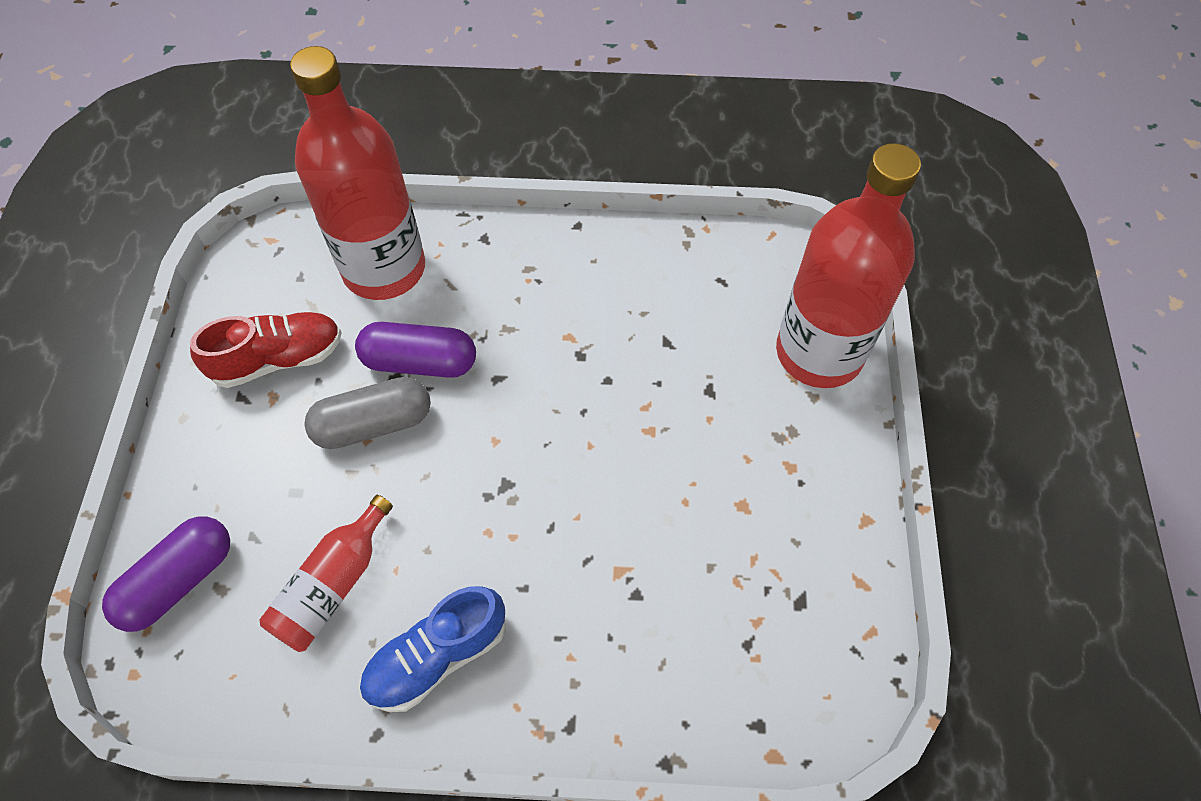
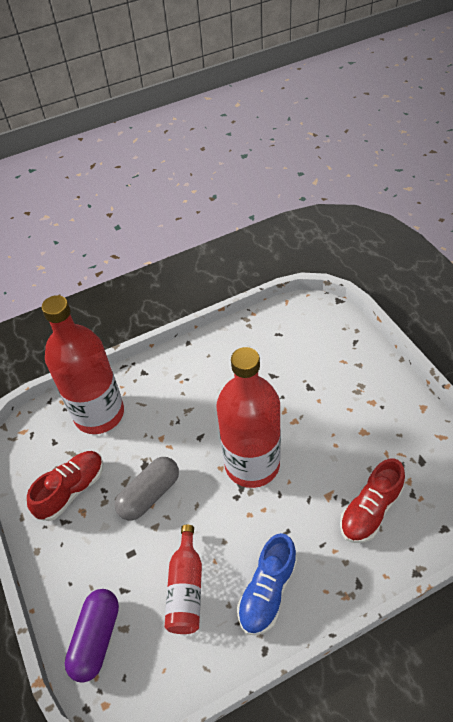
camera: 25 degrees left, 10 degrees down
(420, 362) = (152, 450): purple capsule -> none
(666, 630) = (370, 510): none -> red shoe
(819, 352) = (347, 343): red bottle -> red bottle (252, 464)

